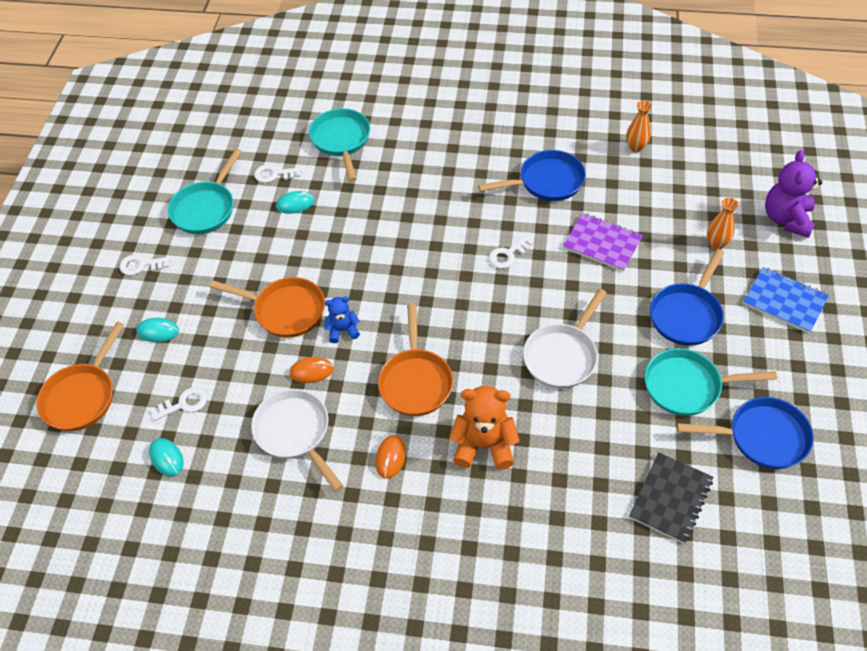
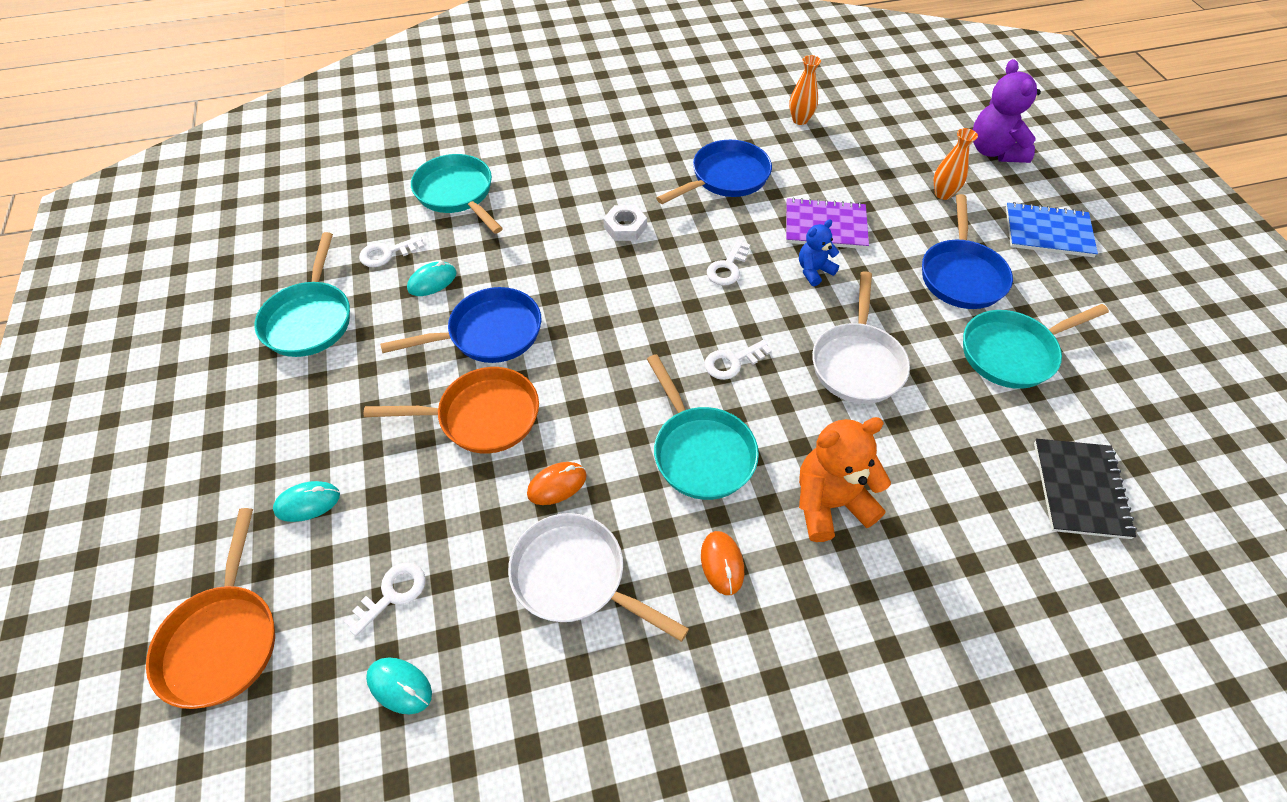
camera: 25 degrees left, 0 degrees up
(141, 265) = (244, 419): white key -> white key (732, 362)
(343, 330) = (572, 418): blue teddy bear -> blue teddy bear (814, 271)
(415, 381) = (700, 451): orange pan -> turquoise pan
(449, 201) = (625, 227): none -> white nut
(761, 437) = (1124, 383): blue pan -> blue pan (488, 333)

